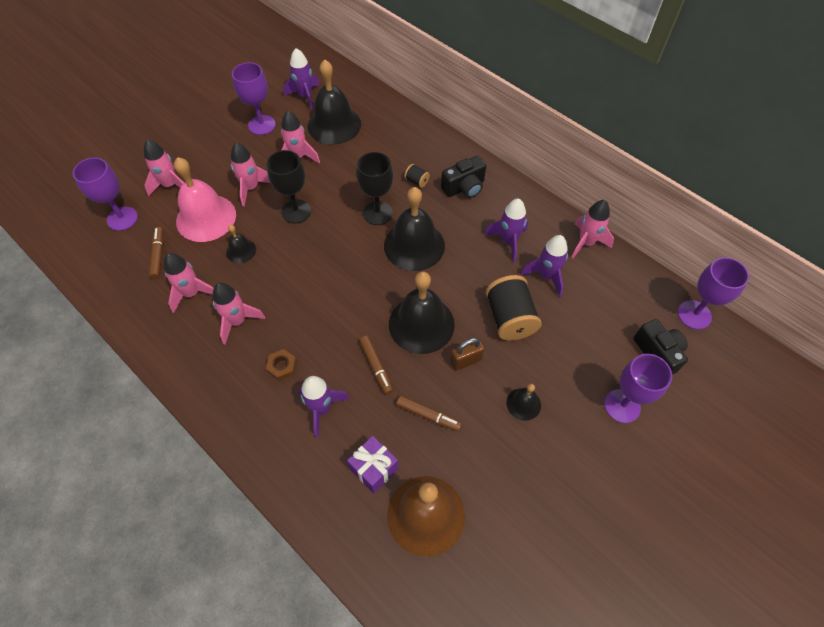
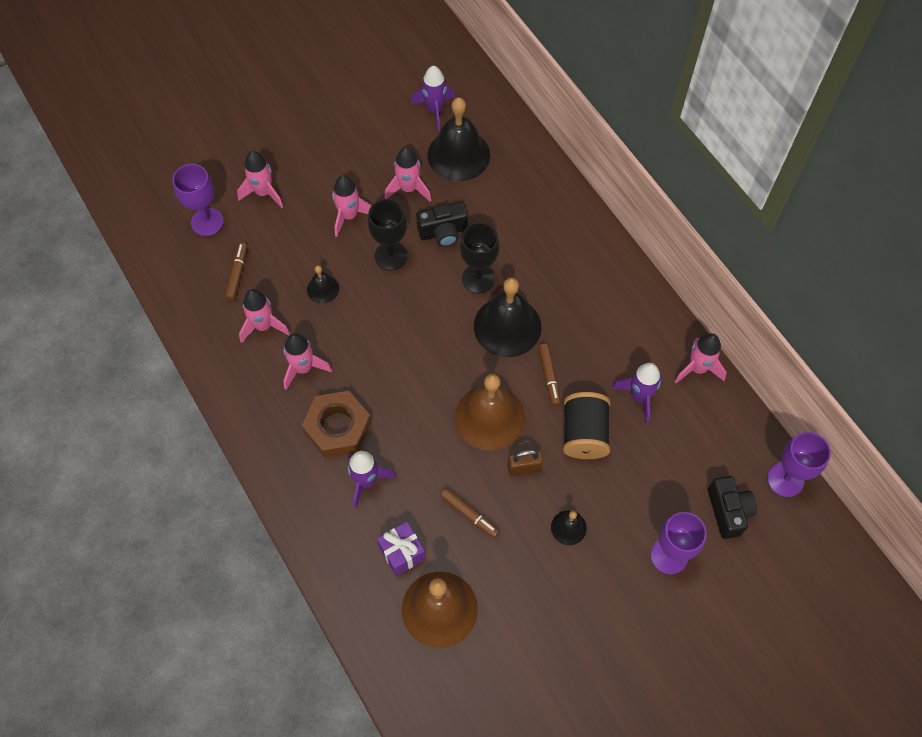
camera: 15 degrees right, 5 degrees up
(206, 217) = (294, 241): pink bell -> none
(262, 125) = (377, 137): purple goblet -> none
(282, 366) = (337, 427): brown nut -> brown nut, size x2.12
(376, 366) = (431, 451): brown marker -> brown marker (549, 376)
(417, 181) = (532, 249): black spool -> none
(421, 324) = (489, 417): black bell -> brown bell
(464, 187) = (583, 269): black camera -> black camera (443, 232)
(508, 241) = (611, 346): purple rocket -> none

